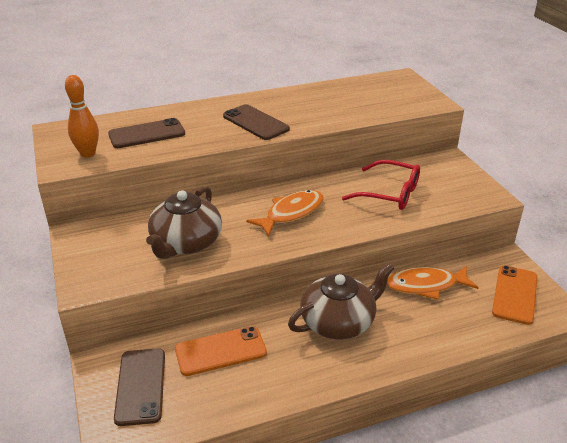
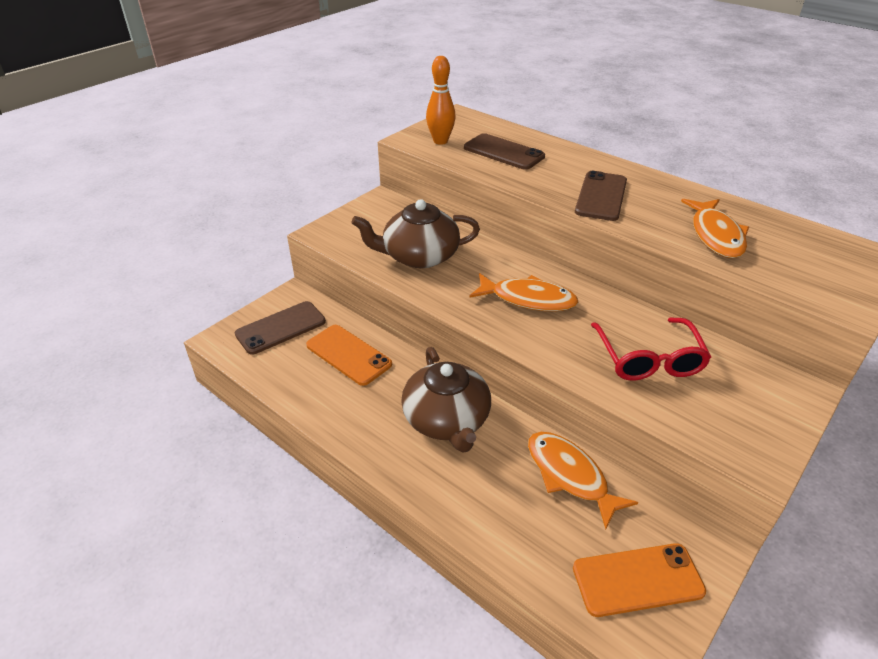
camera: 60 degrees right, 5 degrees up
(339, 322) = (447, 420): brown teapot -> brown teapot turned 45 degrees clockwise
(340, 107) = (715, 235): none -> orange fish

